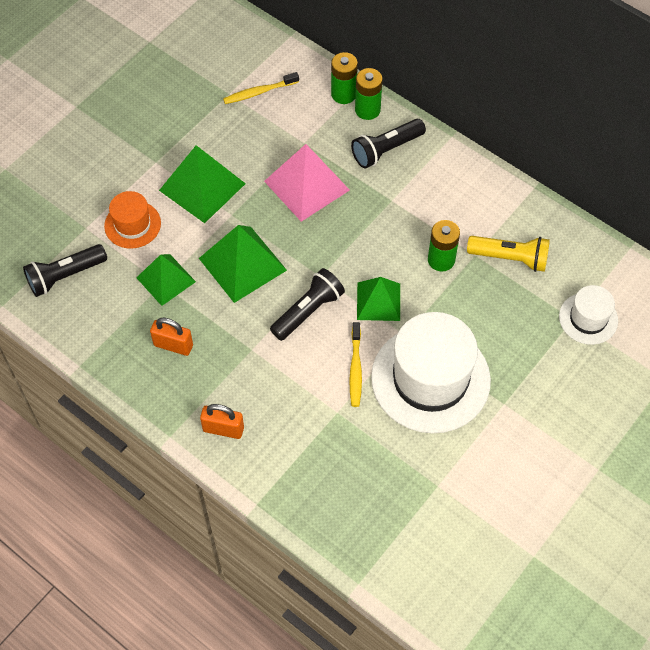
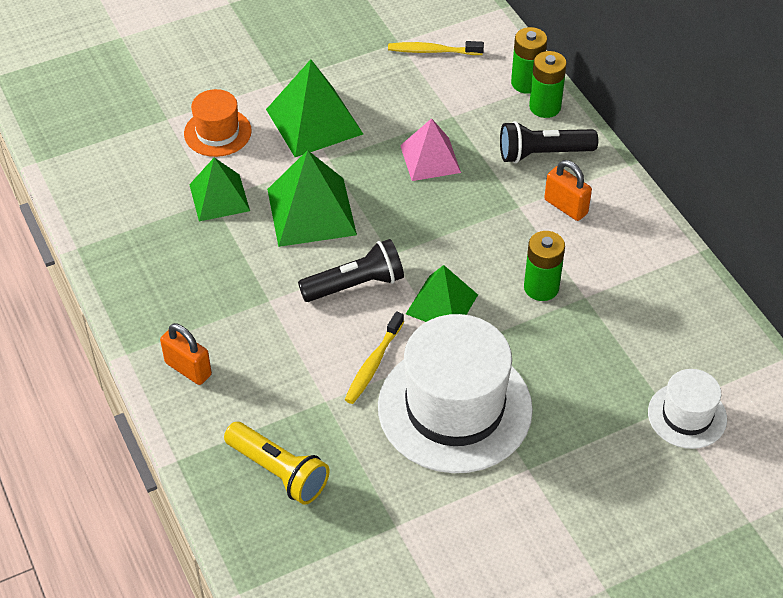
camera: 25 degrees right, 10 degrees down
(65, 276) = (117, 157): black flashlight -> none
(173, 345) = (187, 264): orange padlock -> orange padlock (565, 206)
(306, 185) = (430, 159): pink pyramid -> pink pyramid, size x0.66
(510, 258) = (626, 315): yellow flashlight -> yellow flashlight (278, 471)

